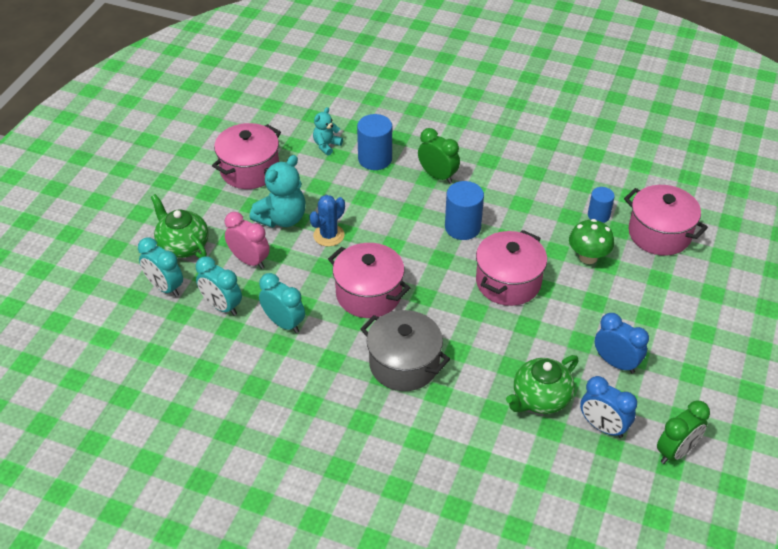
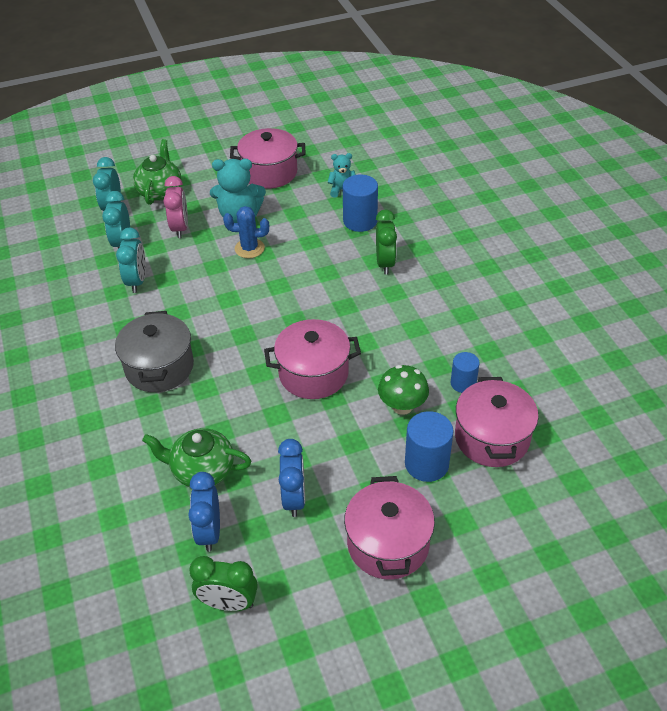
camera: 50 degrees right, 0 degrees up
(369, 294) = (212, 305): pink pot -> pink pot (388, 544)
(462, 227) = (344, 311): blue cylinder -> blue cylinder (426, 464)

